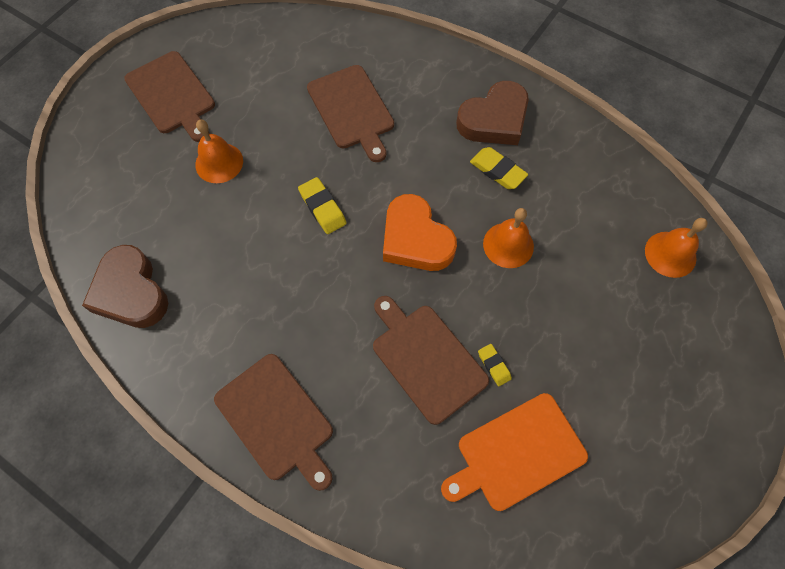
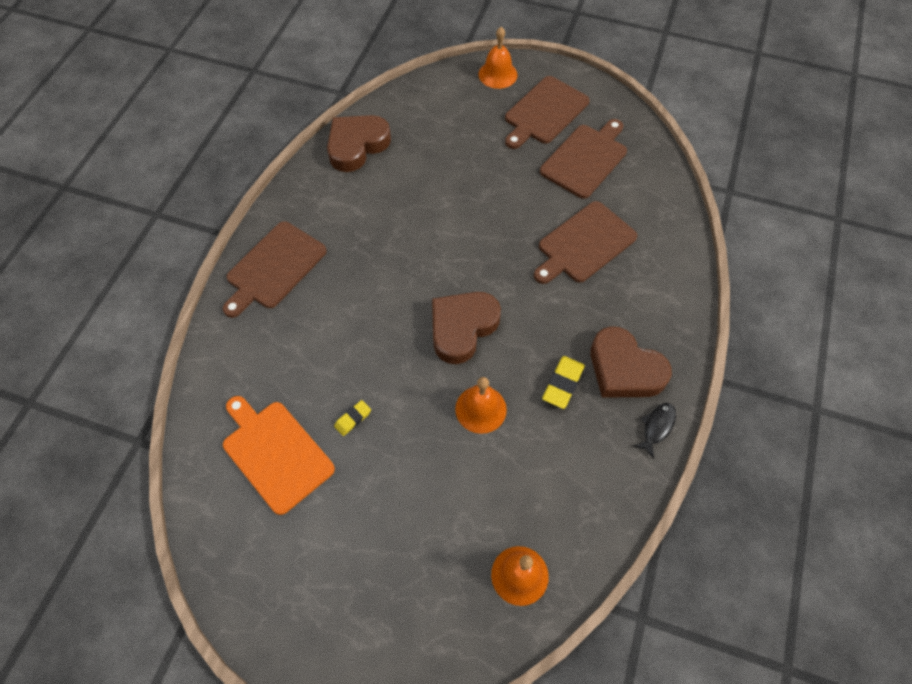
camera: 75 degrees right, 5 degrees down
(219, 162) = (490, 163): orange bell -> orange bell (497, 74)
(322, 208) = (471, 248): yellow eraser -> none
(415, 239) = (462, 328): orange heart -> brown heart
(426, 359) = (347, 362): brown cutting board -> brown cutting board (585, 159)
(554, 114) = (656, 427): none -> black fish

